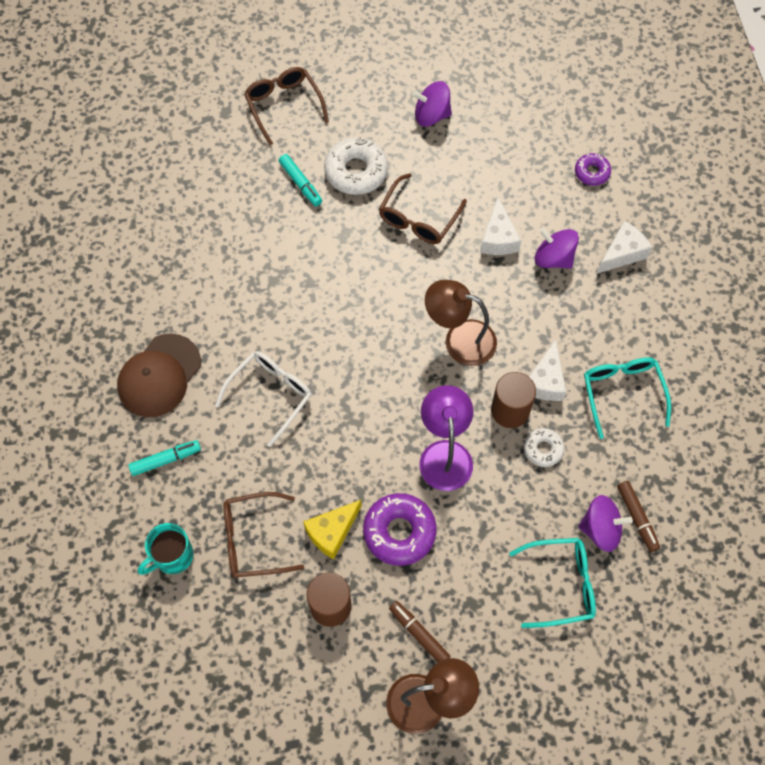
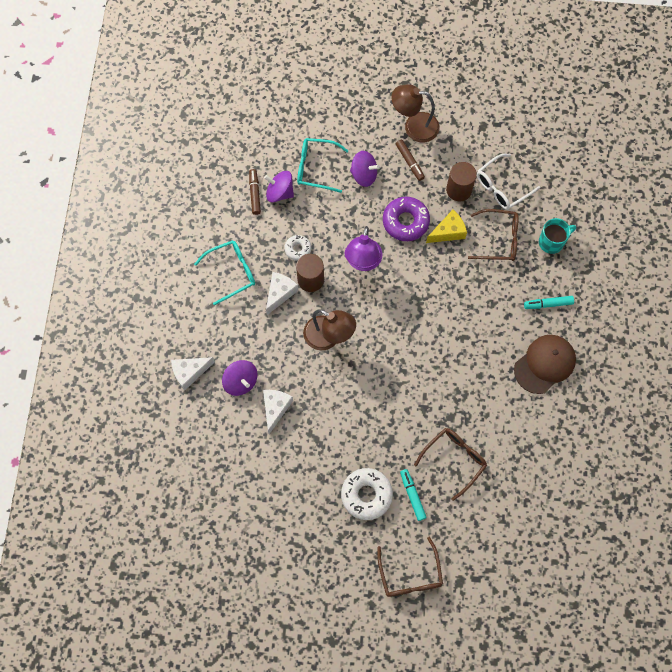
camera: 165 degrees left, 5 degrees up
(270, 395) = (469, 331): white glasses -> white glasses (502, 187)
(418, 218) = (330, 440): brown glasses -> brown glasses (454, 460)
(431, 115) = (292, 532): purple spinning top -> purple spinning top (364, 175)
(592, 172) = (185, 445): purple donut -> none
(622, 393) = (232, 272): turquoise glasses -> turquoise glasses turned 120 degrees counterclockwise

